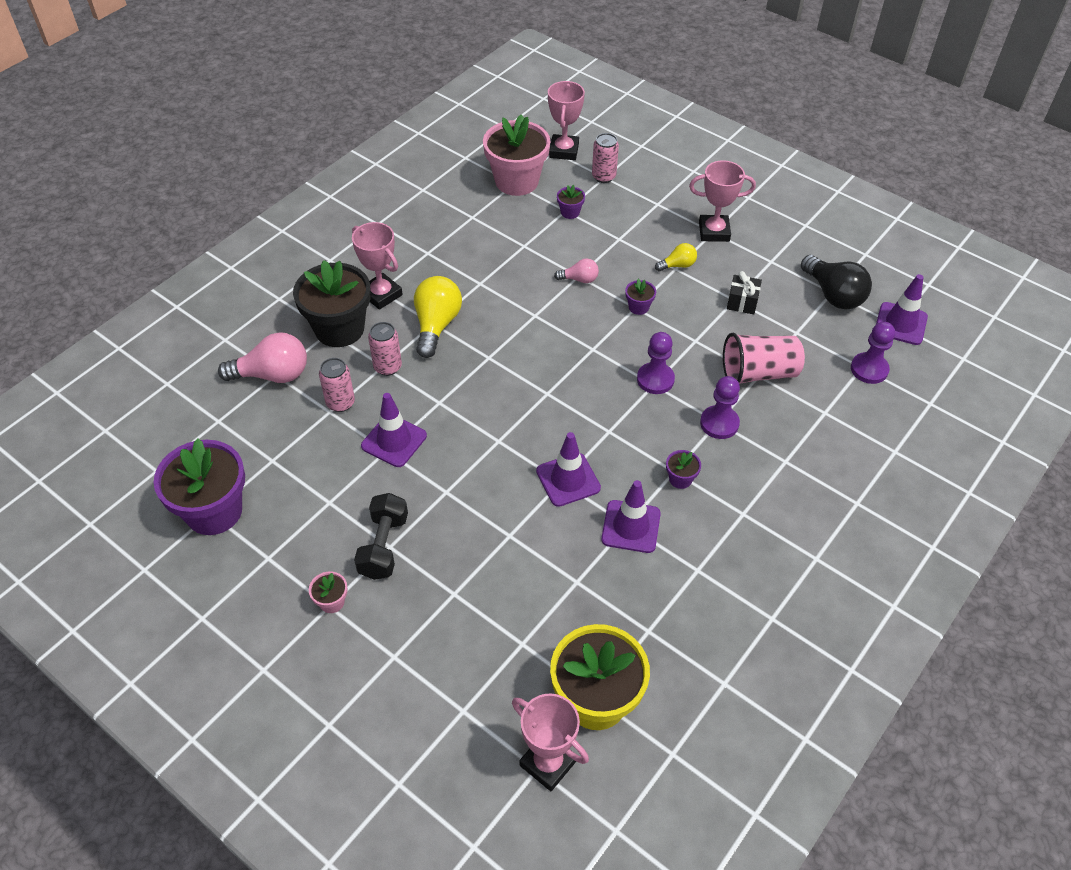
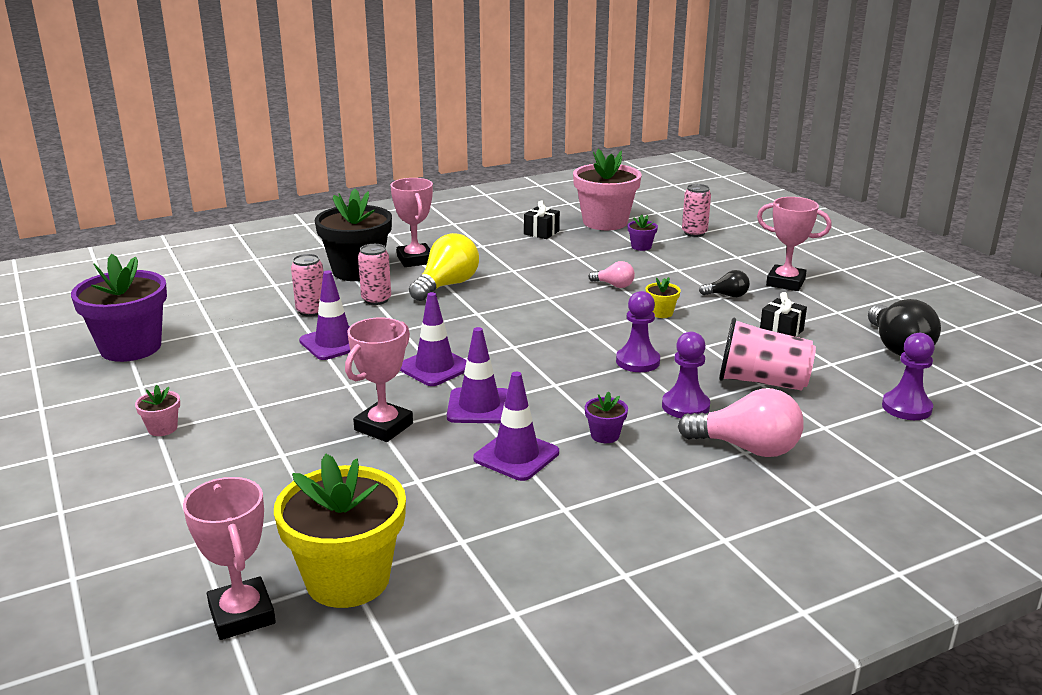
camera: 25 degrees right, 25 degrees down
(272, 375) = (272, 284): pink light bulb -> pink light bulb (747, 448)
(383, 546) = (251, 405): black dumbbell -> none
(469, 215) = (541, 232): none -> black gift
(564, 151) = (667, 213): pink trophy -> pink trophy (384, 427)
(638, 307) = (661, 313): purple flower pot -> yellow flower pot
(677, 265) = (727, 295): yellow light bulb -> black light bulb
(900, 324) = (972, 383): purple traffic cone -> purple traffic cone (434, 367)

